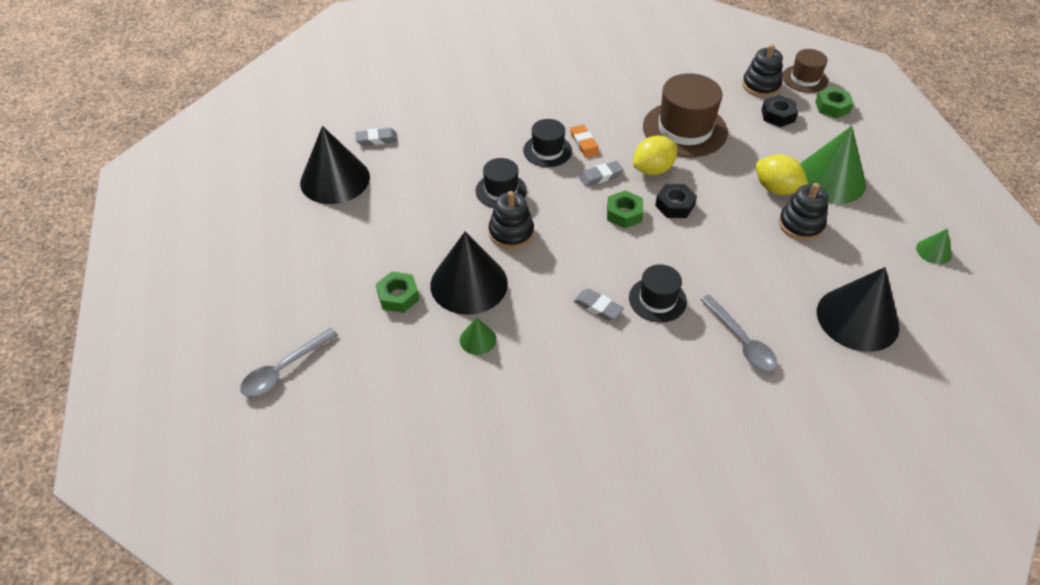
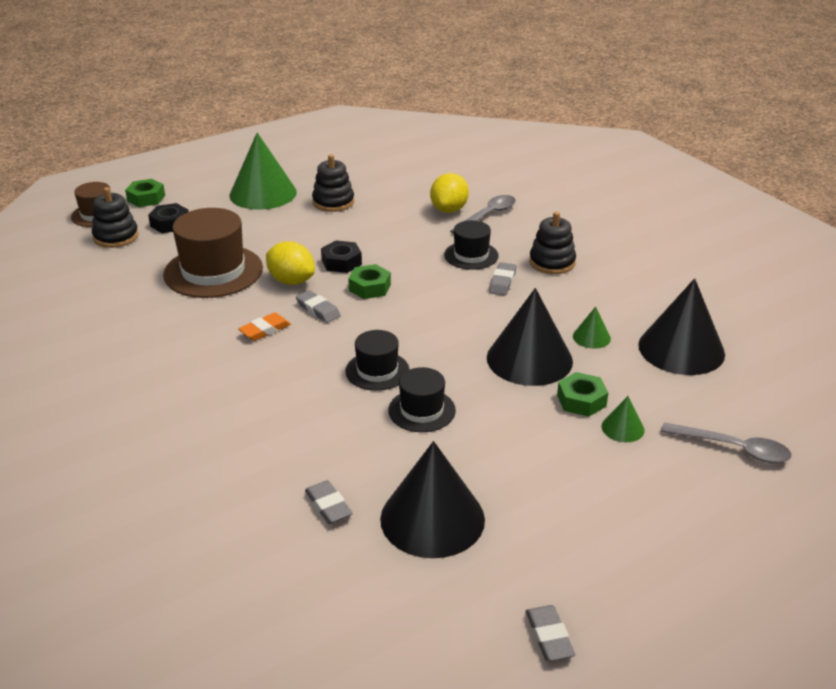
camera: 110 degrees left, 15 degrees down
(215, 201) = (549, 636): none -> grey eraser
(511, 233) = (440, 349): black stacking toy -> black stacking toy (552, 262)
(547, 150) = (289, 353): black hat -> black hat (422, 410)
(776, 189) = (289, 216): yellow lemon -> yellow lemon (449, 210)
(857, 318) = (428, 175): black cone -> black cone (681, 349)
(933, 251) = (334, 151): green cone -> green cone (622, 428)

